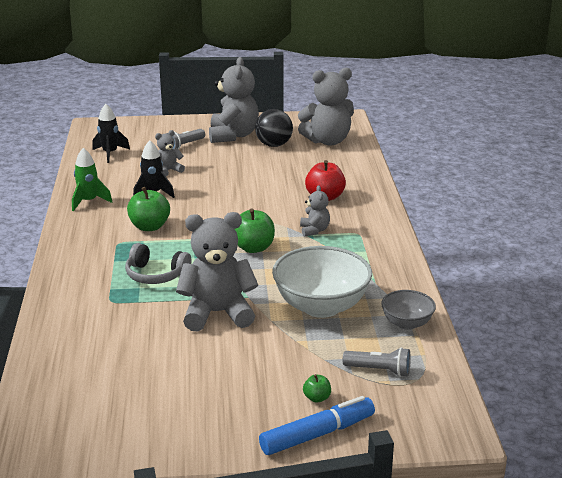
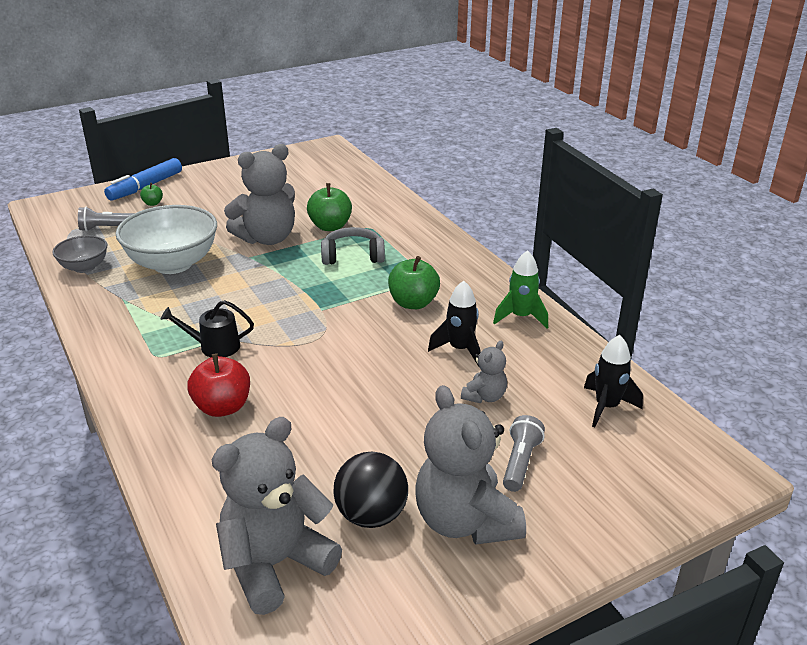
camera: 155 degrees right, 5 degrees up
(253, 248) = (275, 306): green apple -> green apple (330, 226)
(314, 230) = (214, 346): grey teddy bear -> black watering can

